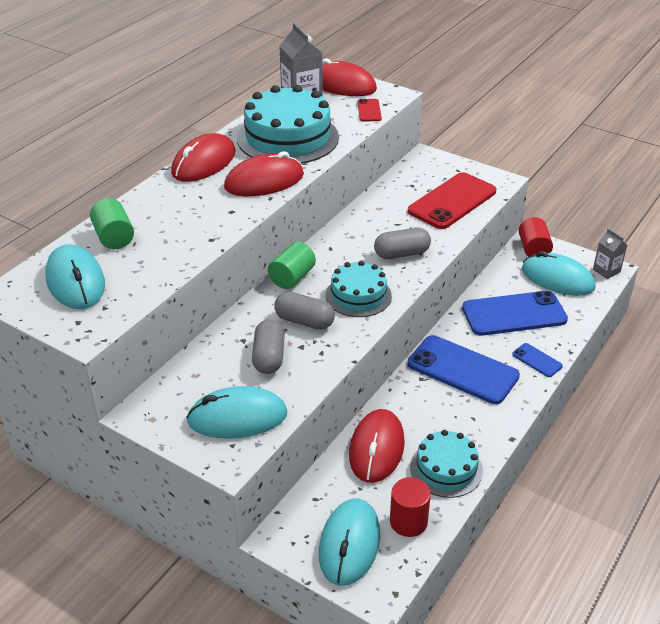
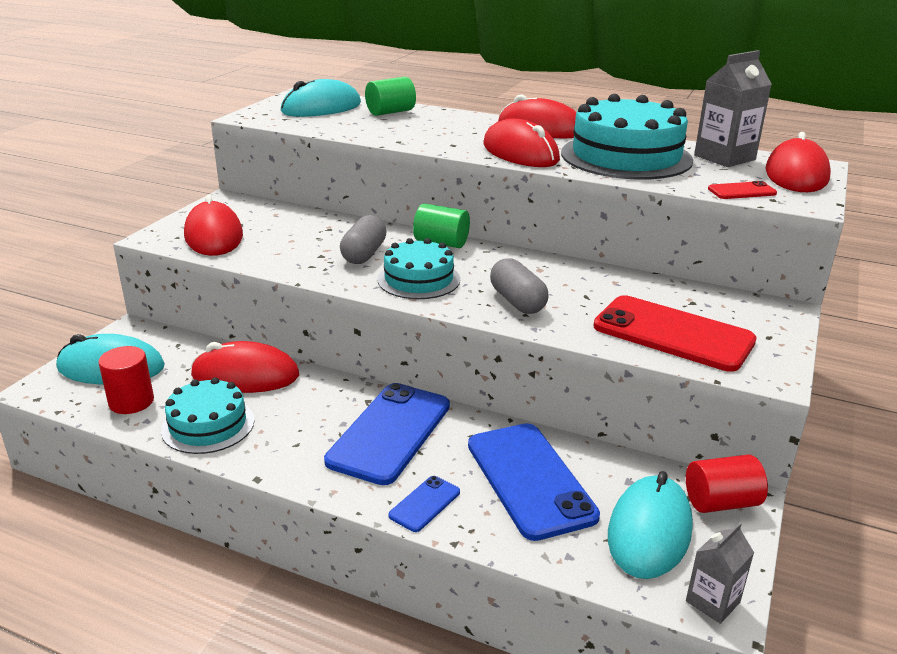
camera: 80 degrees right, 10 degrees down
(237, 417) = (213, 236): turquoise mouse -> red mouse
(269, 357) = (302, 242): grey capsule -> none

